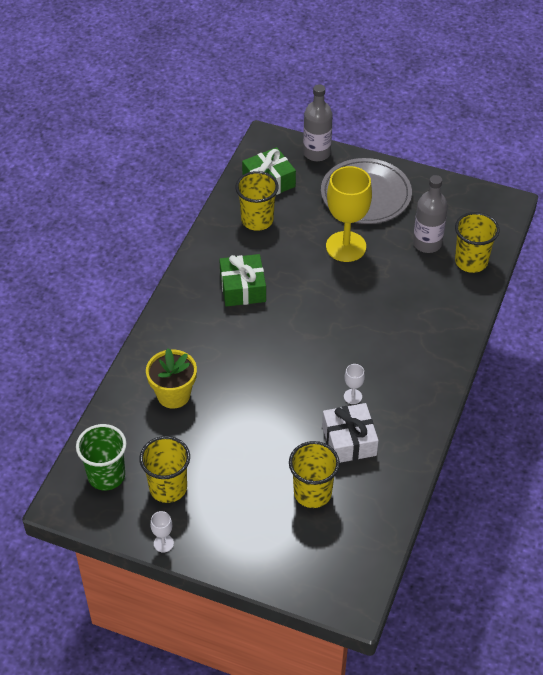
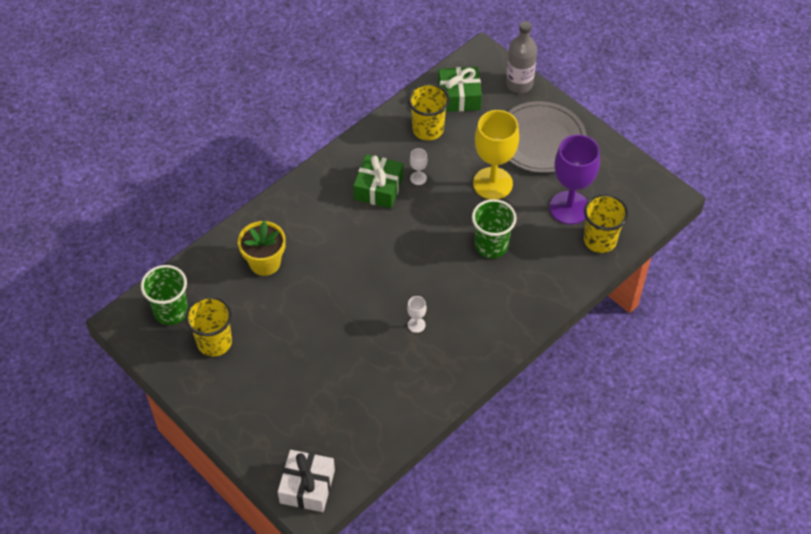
camera: 25 degrees right, 5 degrees up
(163, 543) = (184, 388): white goblet -> white goblet (418, 178)
(312, 493) = (331, 397): yellow cup -> none
(349, 440) = (389, 363): white gift -> white gift (307, 486)
(378, 301) = (491, 246): none -> green cup
(427, 243) = (569, 208): grey bottle -> purple goblet

